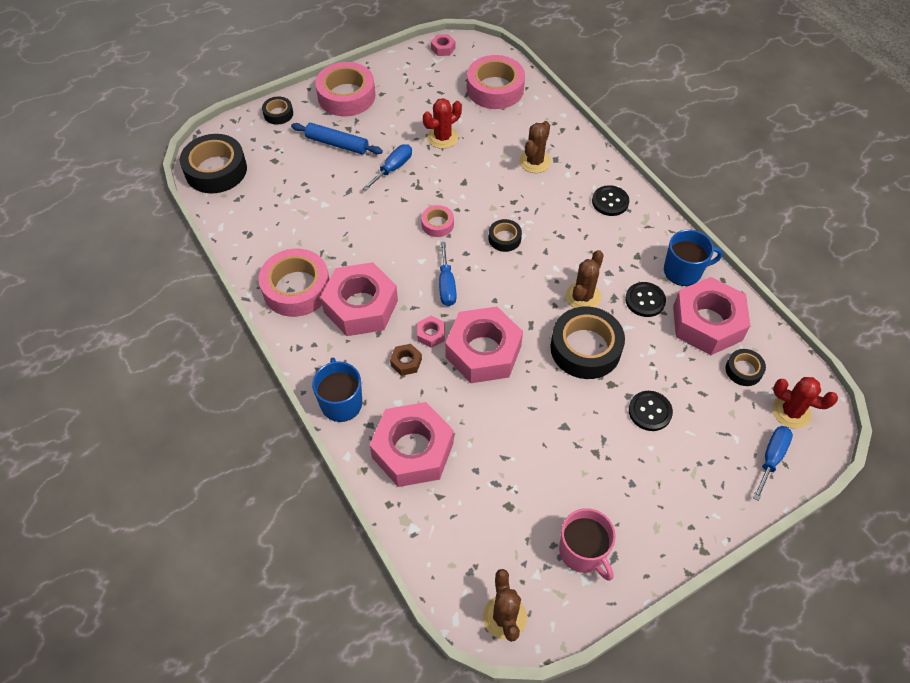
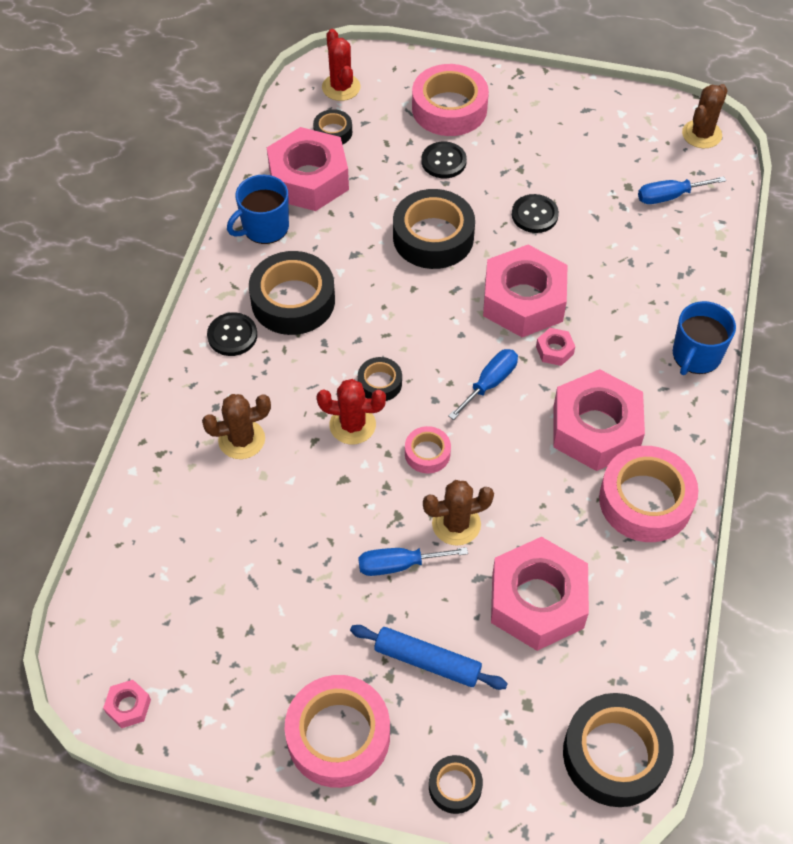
camera: 135 degrees left, 0 degrees up
(337, 144) = (427, 661): blue rolling pin -> blue rolling pin turned 45 degrees counterclockwise
(406, 362) = (603, 344): brown nut -> none
(412, 450) = (667, 274): pink nut -> pink nut (537, 601)
(442, 138) = (297, 558): red cactus -> red cactus (352, 425)
(495, 89) = (154, 576): pink tape -> pink tape (449, 108)
(583, 296) = (379, 276): brown cactus -> brown cactus (456, 524)
(583, 552) = (604, 126): pink mug -> none
(607, 243) = (293, 301): none -> black tape
(645, 300) = (332, 232): black button -> black button (534, 215)
(683, 271) = (264, 227): blue mug -> blue mug turned 75 degrees counterclockwise
(771, 458) = (398, 77): blue screwdriver -> blue screwdriver (669, 196)

